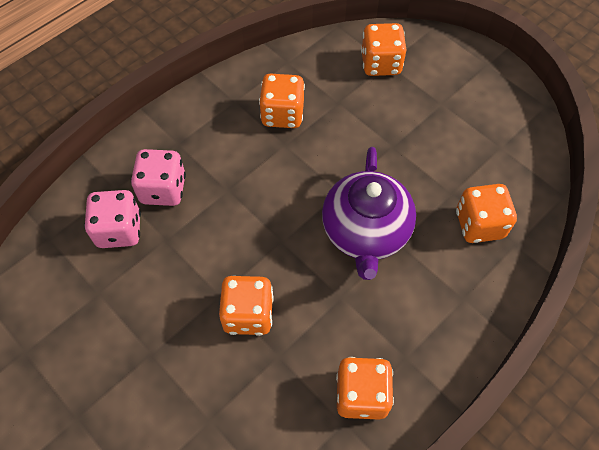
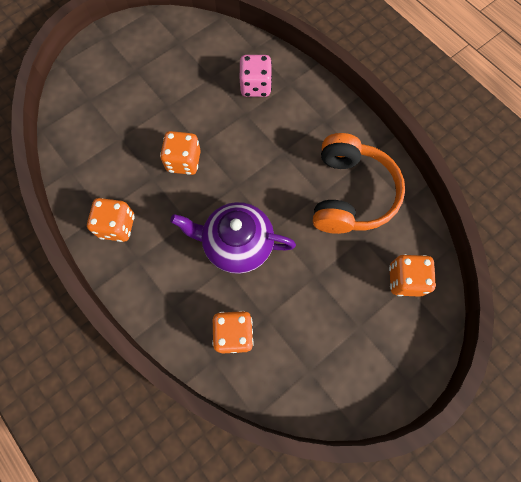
camera: 95 degrees right, 10 degrees up
(163, 189) = (285, 111): pink dice -> none
(282, 114) = (350, 194): orange dice -> orange headphones

